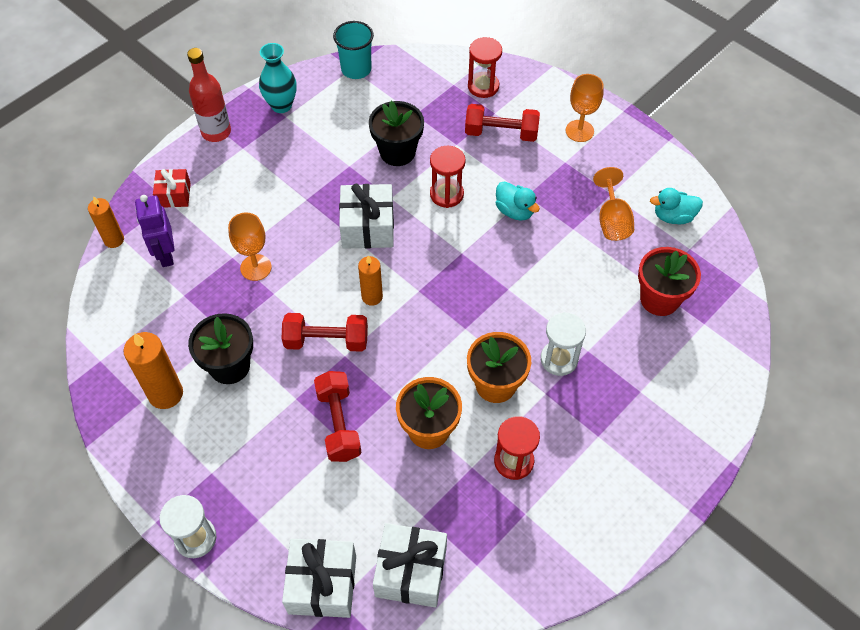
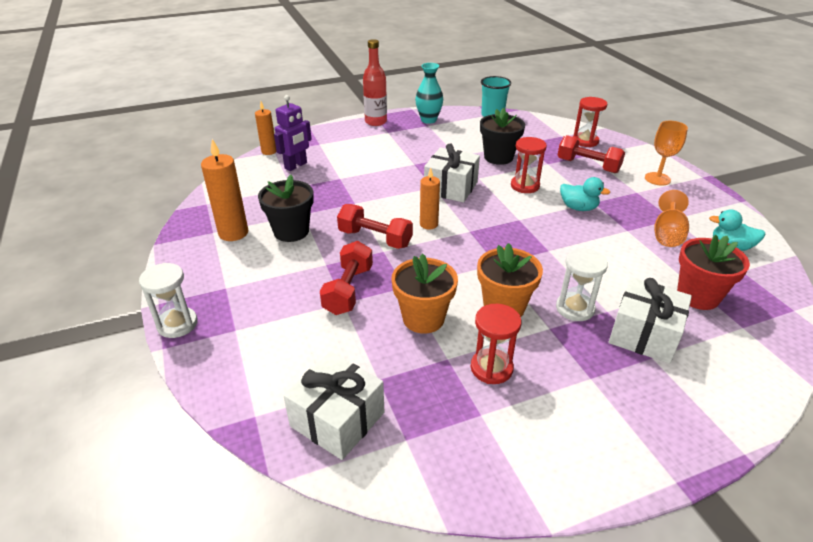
camera: 25 degrees right, 20 degrees down
(166, 254) = (296, 166): purple robot -> purple robot turned 150 degrees counterclockwise
(174, 195) = (325, 141): red gift -> none
(256, 267) = (352, 187): orange goblet -> none
(322, 584) = (250, 397): white gift -> white gift (644, 334)
(514, 211) = (578, 208): turquoise duck -> turquoise duck turned 45 degrees counterclockwise

